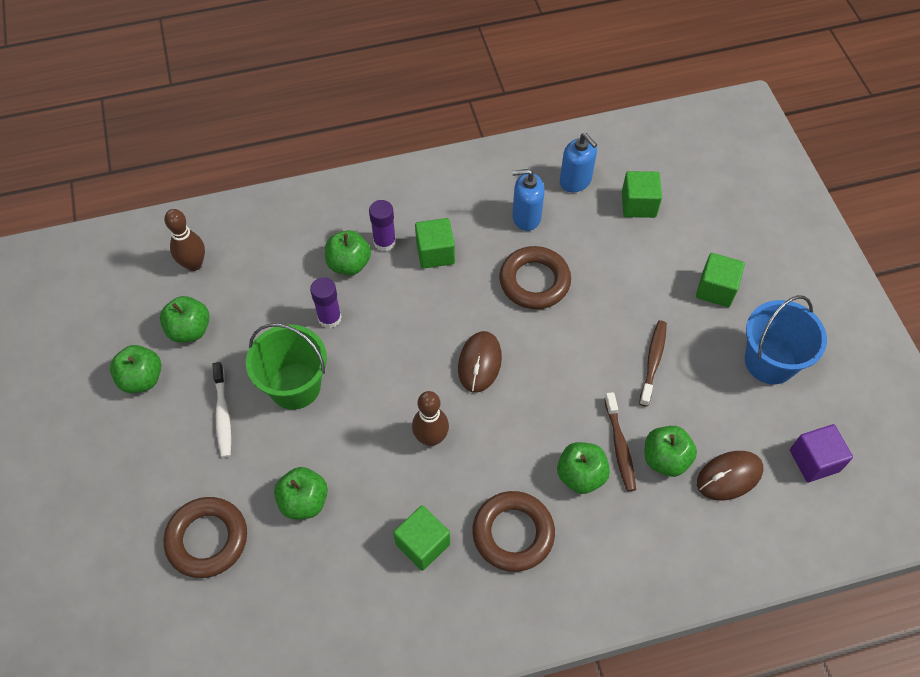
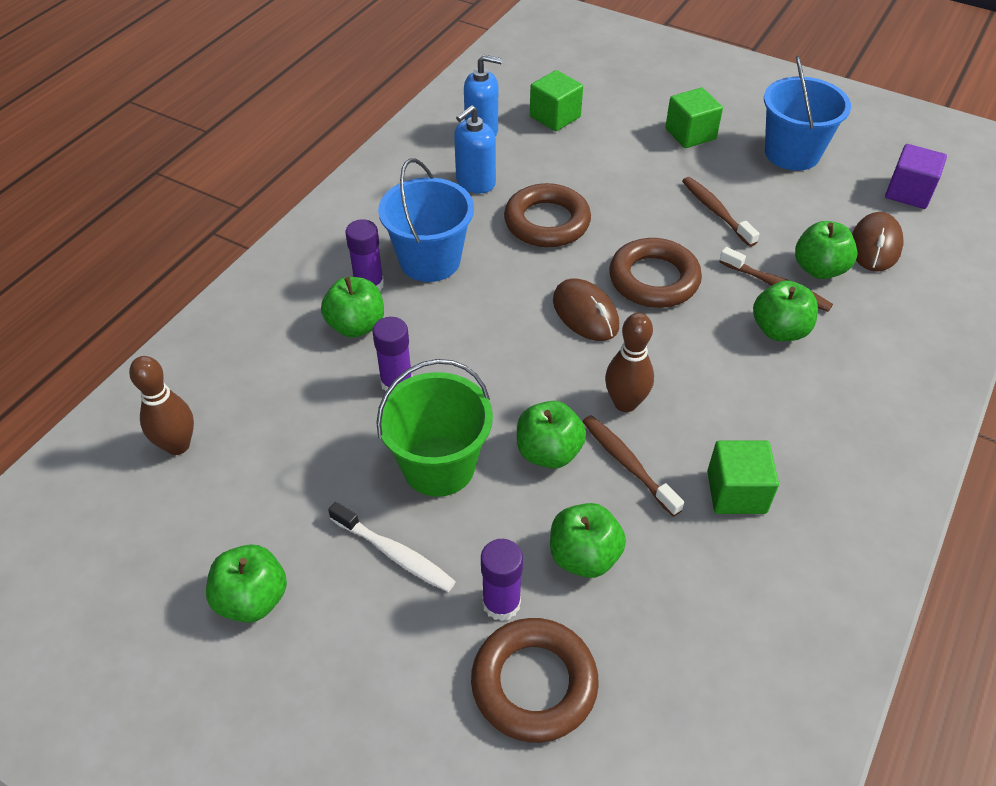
camera: 45 degrees left, 10 degrees down
(189, 330) = (252, 508): green apple -> green apple (548, 452)
(239, 486) = (501, 603): none -> purple glue stick
(387, 473) = (627, 464): none -> brown toothbrush
(435, 253) = (430, 260): green cube -> blue bucket
(513, 533) = (792, 417): brown ring -> brown ring (654, 279)

